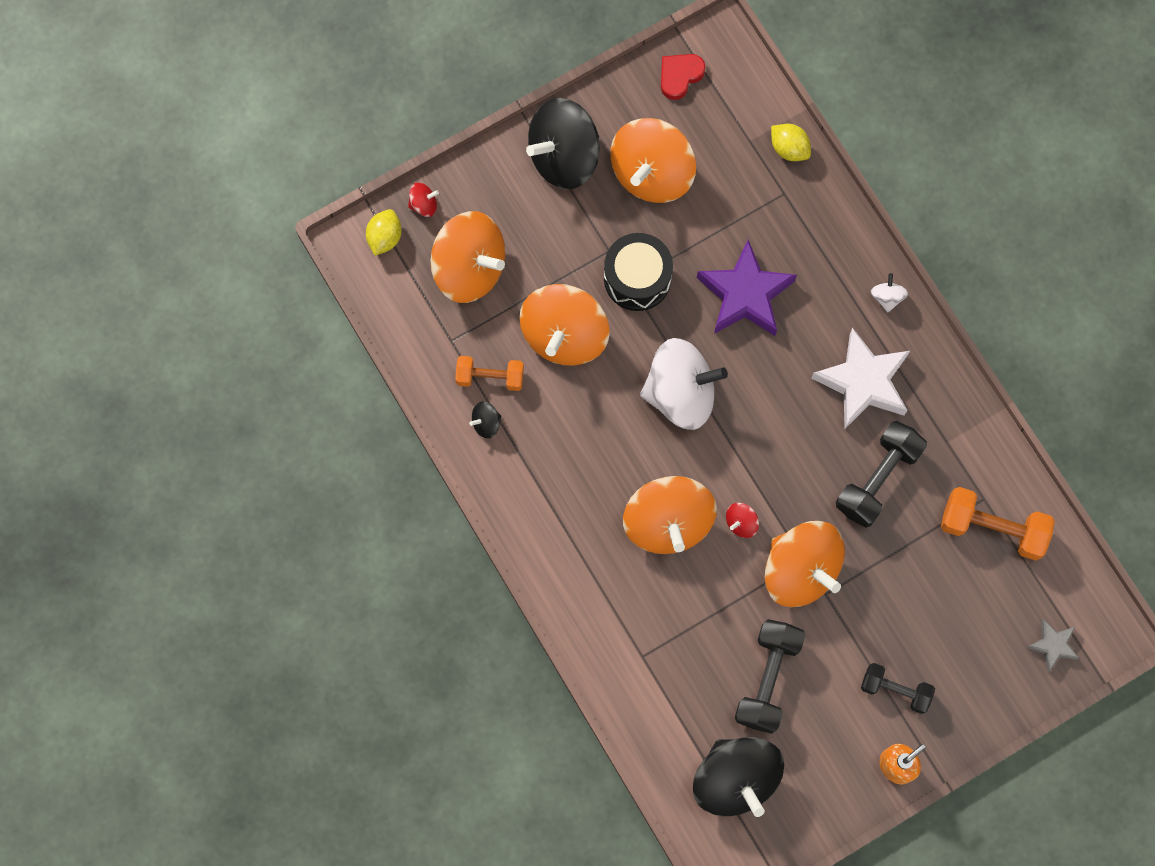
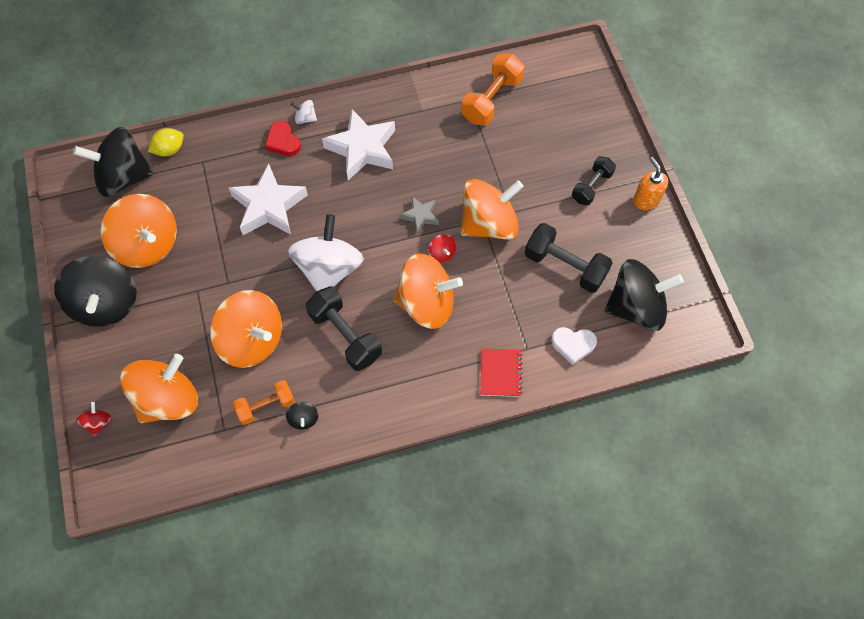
camera: 75 degrees left, 10 degrees down
(385, 237) = (113, 462): yellow lemon -> none
(490, 377) = (266, 406): orange dumbbell -> orange dumbbell turned 45 degrees clockwise
(602, 632) = (500, 373): none -> red notebook
(637, 278) = (227, 276): black drum -> none
(662, 711) = (573, 345): none -> white heart
(680, 76) = (80, 206): red heart -> red heart (283, 141)
(733, 110) = (123, 177): none -> black spinning top
(745, 294) = (268, 206): purple star -> white star
(877, 479) = (436, 158): black dumbbell -> black dumbbell (345, 335)
(1053, 645) = (582, 87): grey star -> grey star (420, 216)

